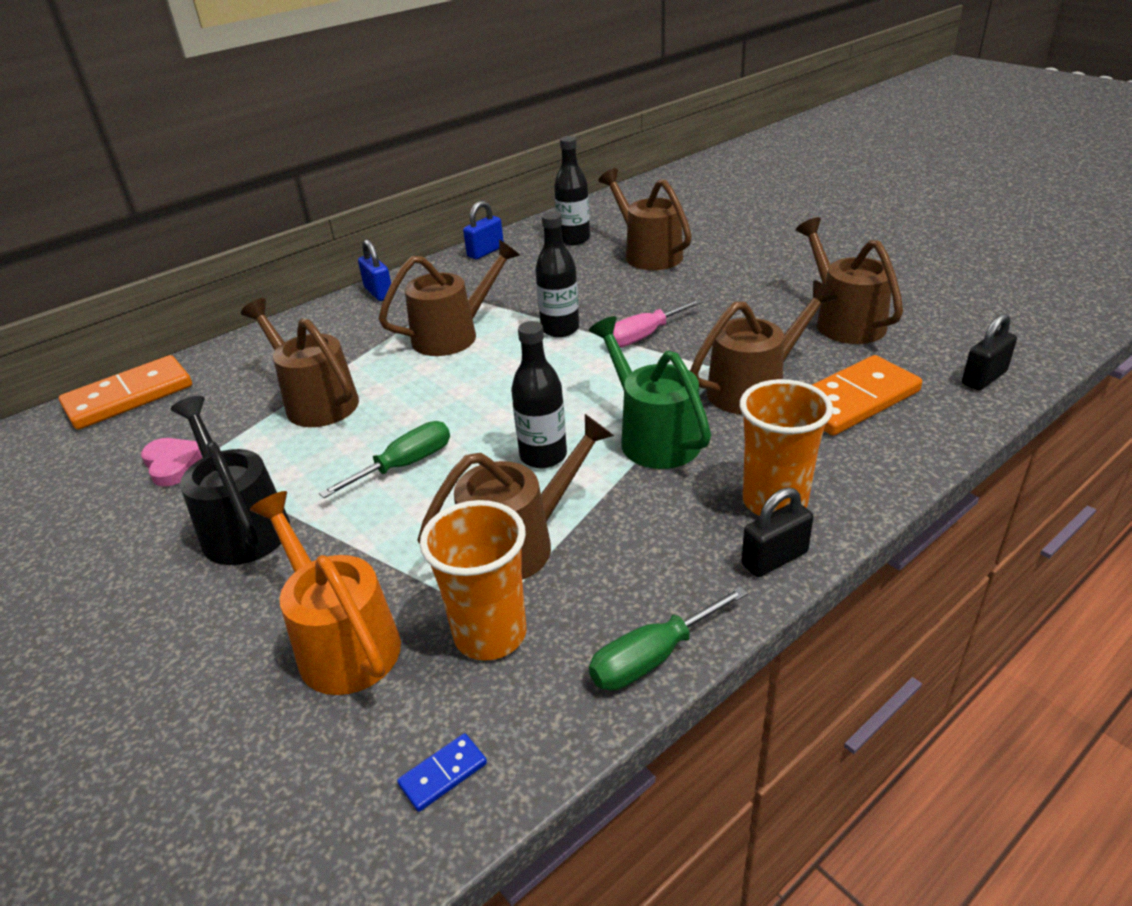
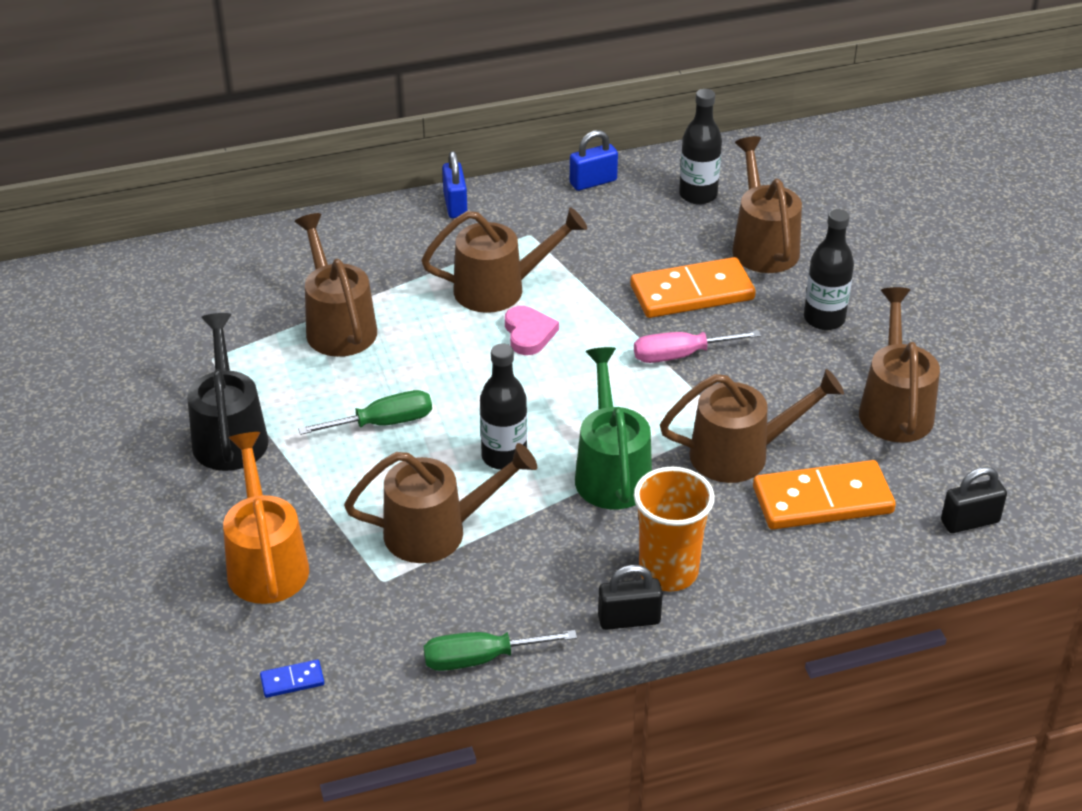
camera: 20 degrees right, 5 degrees up
(129, 396) = (179, 262): orange domino -> orange domino (692, 292)
(173, 464) = (195, 352): pink heart -> pink heart (528, 333)
(490, 634) = (374, 597): orange cup -> none
(560, 329) = (606, 317): black bottle -> black bottle (824, 319)

